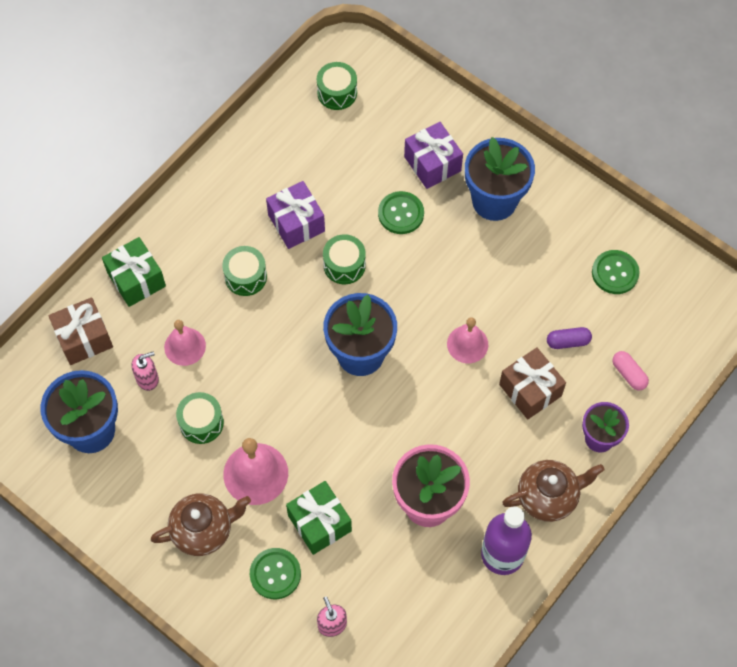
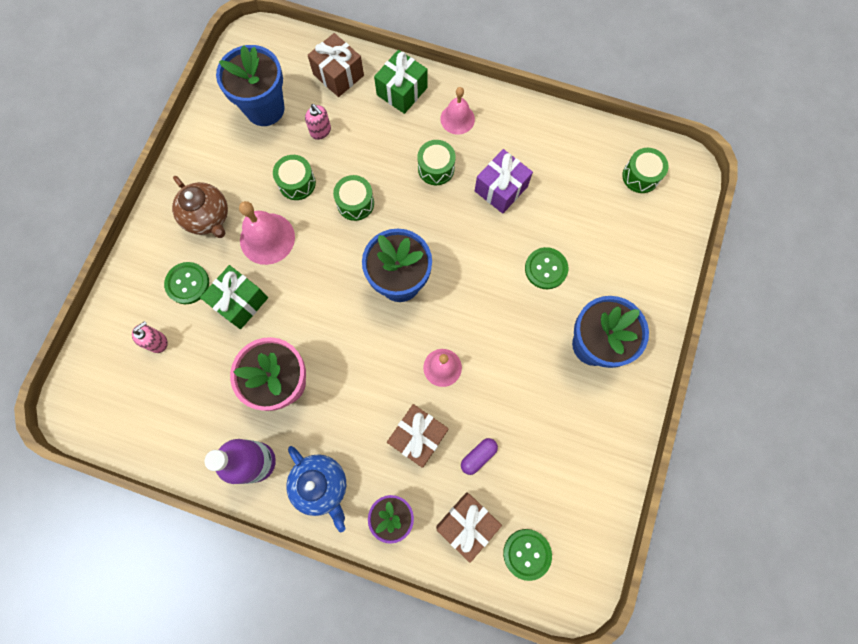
camera: 70 degrees right, 10 degrees up
(185, 346) = (358, 147): pink bell -> pink bell (457, 119)
(344, 265) = (477, 240): green drum -> green drum (355, 203)
(432, 164) = (607, 278): purple gift -> none
(548, 497) = (321, 485): brown teapot -> blue teapot
(568, 341) = (478, 456): purple capsule -> purple capsule turned 75 degrees clockwise
(615, 273) = (566, 479): green button -> green button (527, 554)
(628, 374) = (466, 524): pink capsule -> brown gift

